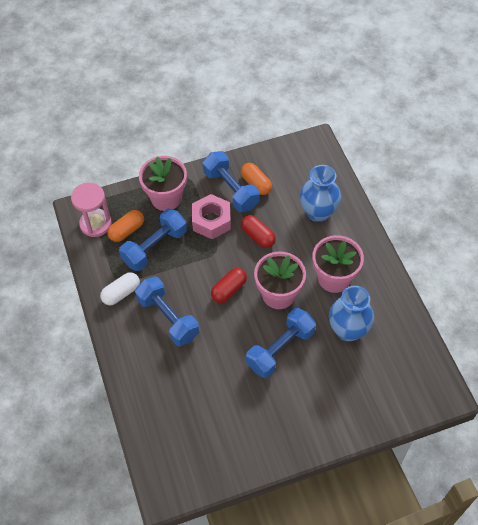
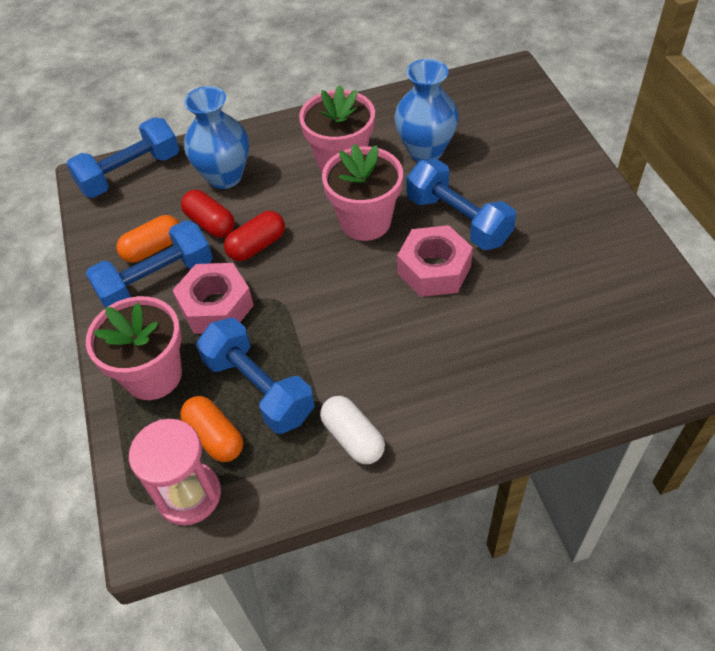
camera: 85 degrees left, 5 degrees down
(168, 318) = (405, 362): blue dumbbell -> blue dumbbell (130, 173)
(229, 290) = (354, 281): red capsule -> red capsule (210, 223)
(237, 334) = (434, 269): none -> pink nut

